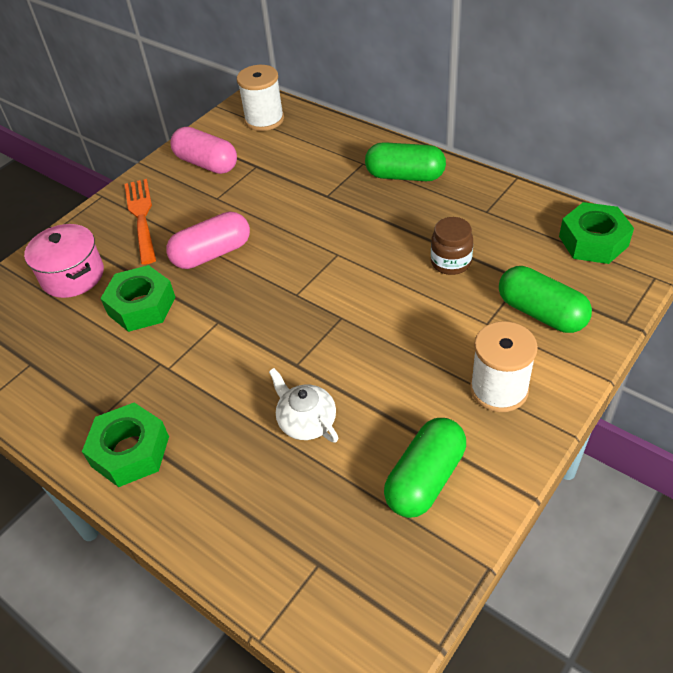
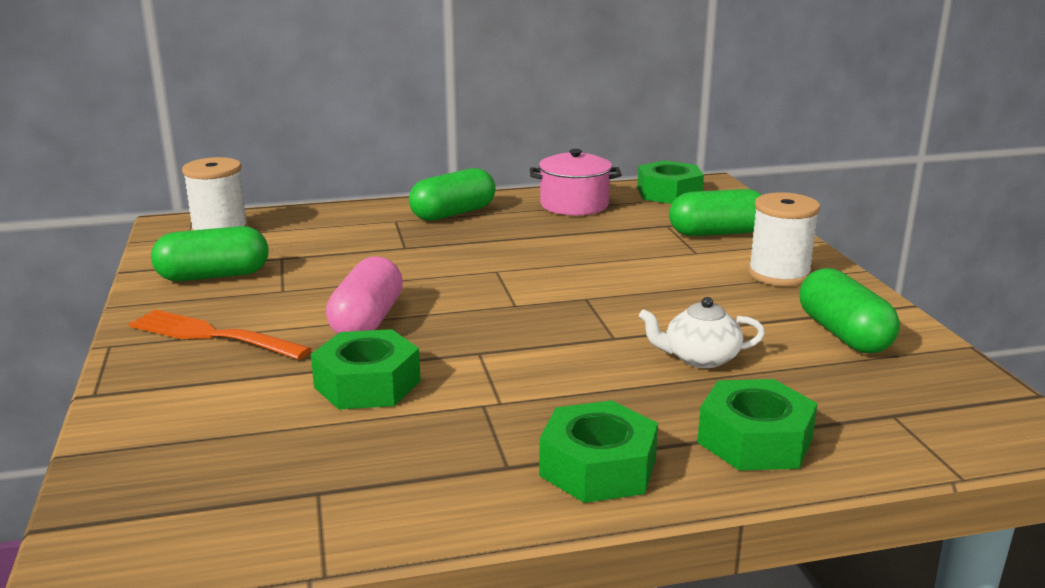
camera: 55 degrees left, 25 degrees down
(73, 276) = (215, 409): pink pot -> pink pot (574, 205)
(206, 163) = (213, 276): pink capsule -> green capsule
(218, 506) = (755, 440): none -> green nut
(450, 262) = (600, 238): brown jar -> none

